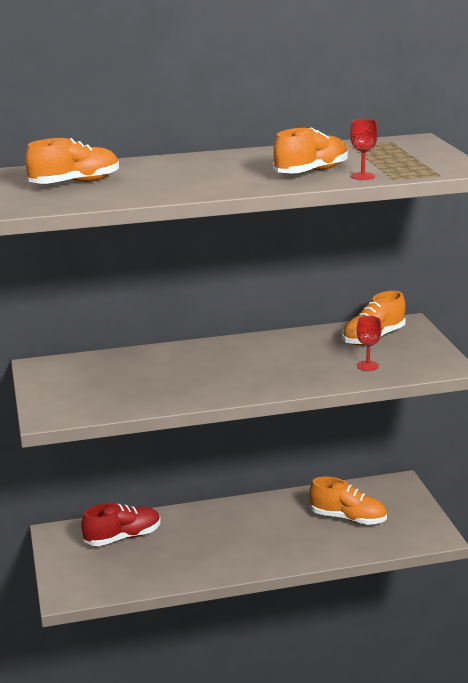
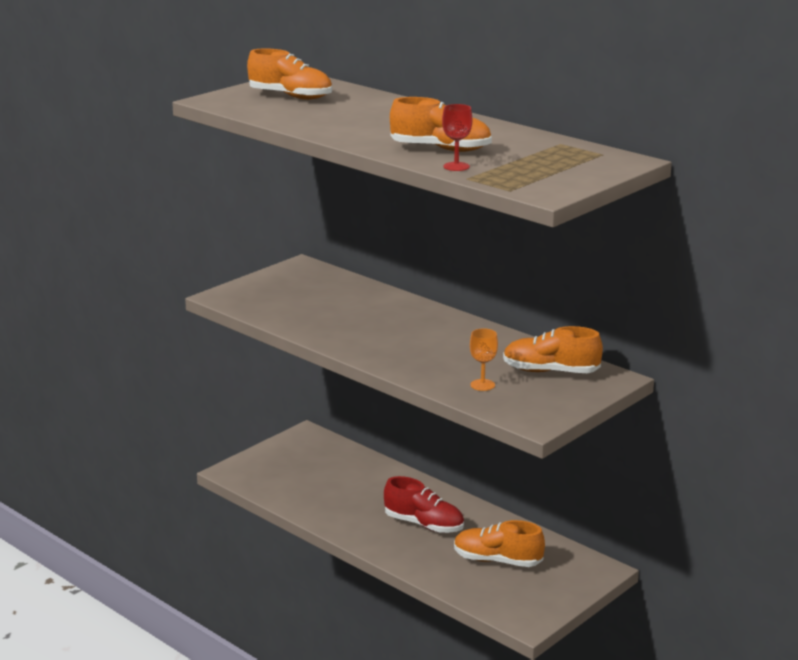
camera: 55 degrees right, 0 degrees up
(123, 537) = (334, 464): red shoe -> red shoe (424, 524)
(348, 518) = (497, 561): orange shoe -> orange shoe turned 120 degrees clockwise
(367, 366) = (482, 385): red goblet -> orange goblet

